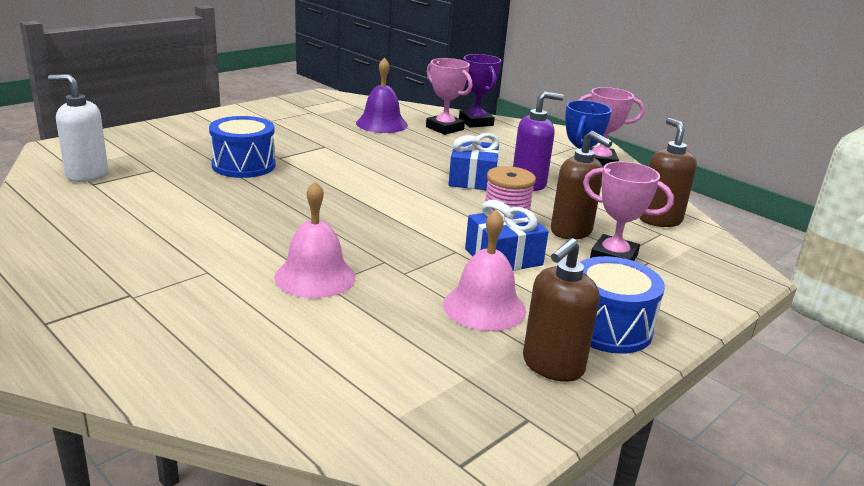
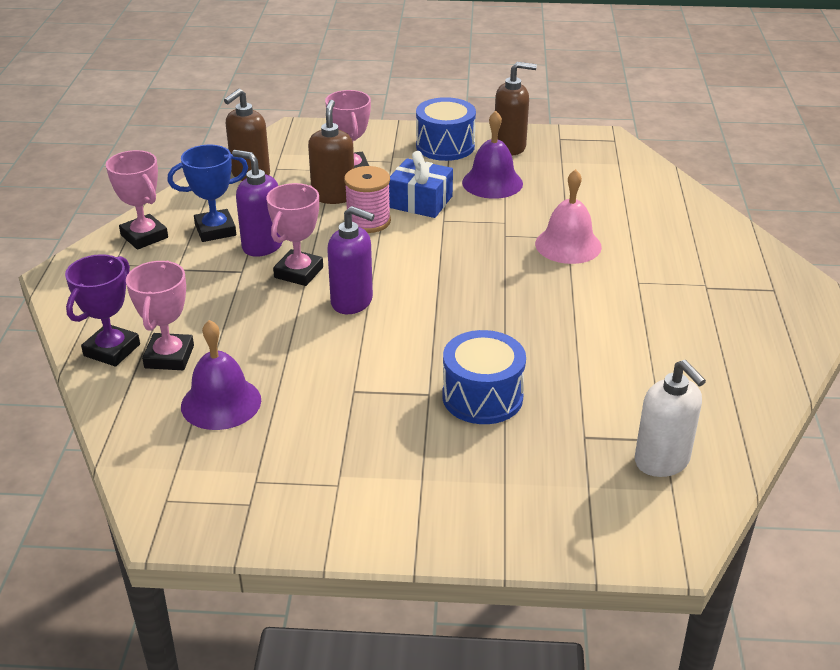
camera: 130 degrees left, 10 degrees up
(407, 178) = (352, 302): none -> purple soap dispenser
(472, 179) = (299, 272): blue gift -> pink trophy
(484, 307) = (492, 183): pink bell -> purple bell

